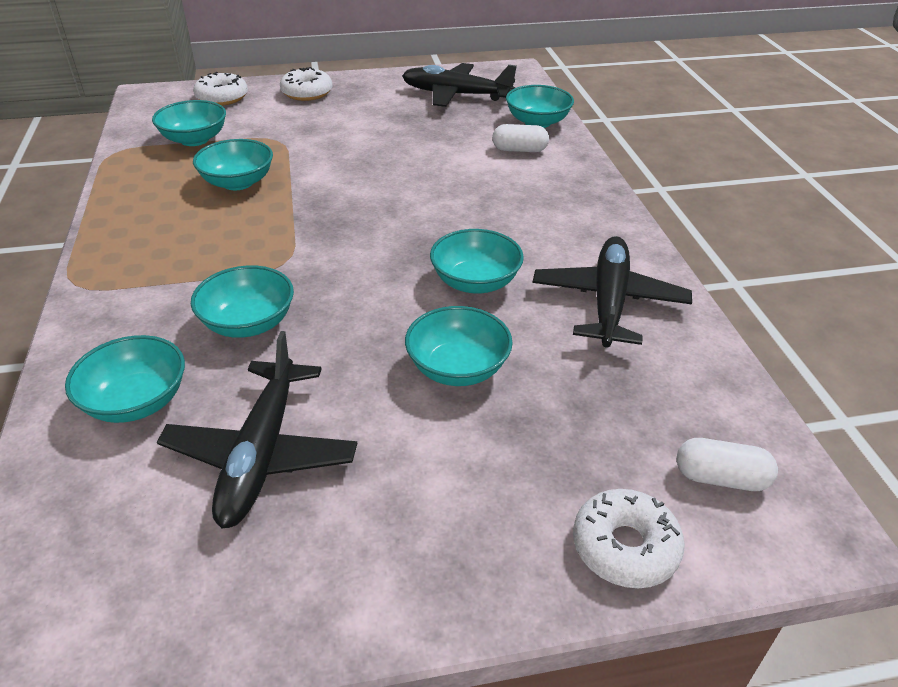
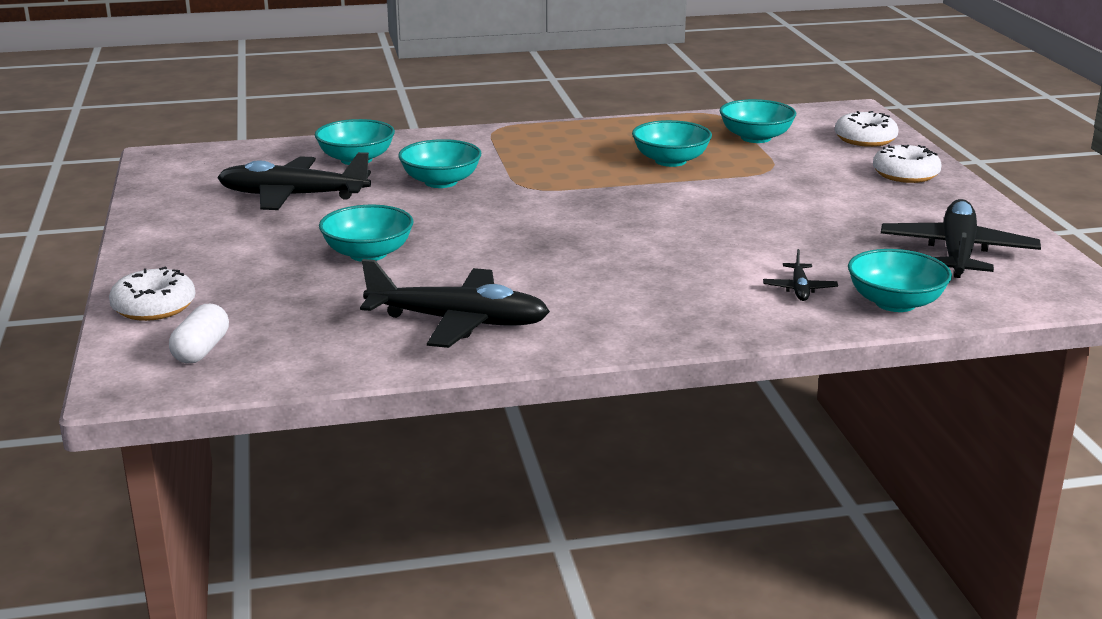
camera: 90 degrees right, 15 degrees down
(475, 282) = (496, 261): turquoise bowl -> none
(519, 150) = (799, 289): white capsule -> black plane

